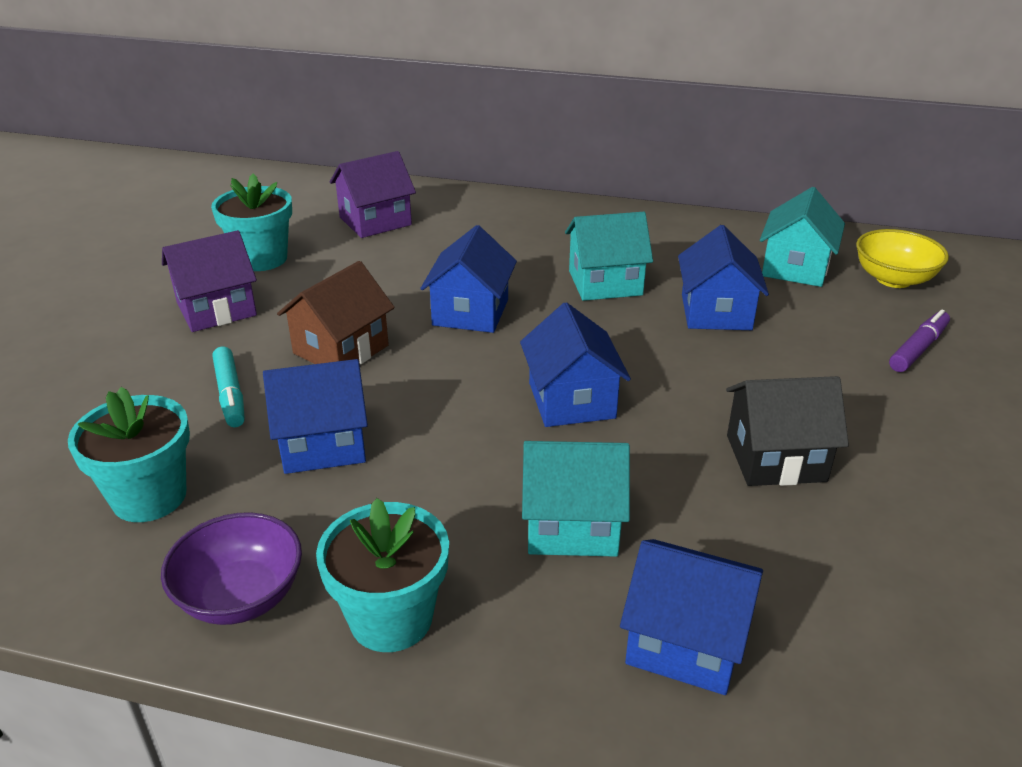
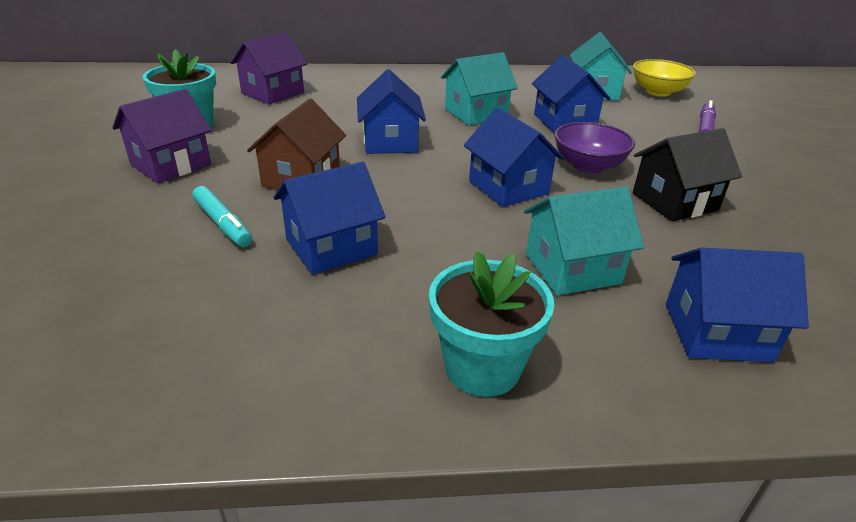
camera: 20 degrees left, 0 degrees up
(149, 497) = (192, 316): turquoise flower pot -> none
(241, 596) = (335, 380): purple bowl -> purple bowl (588, 166)

